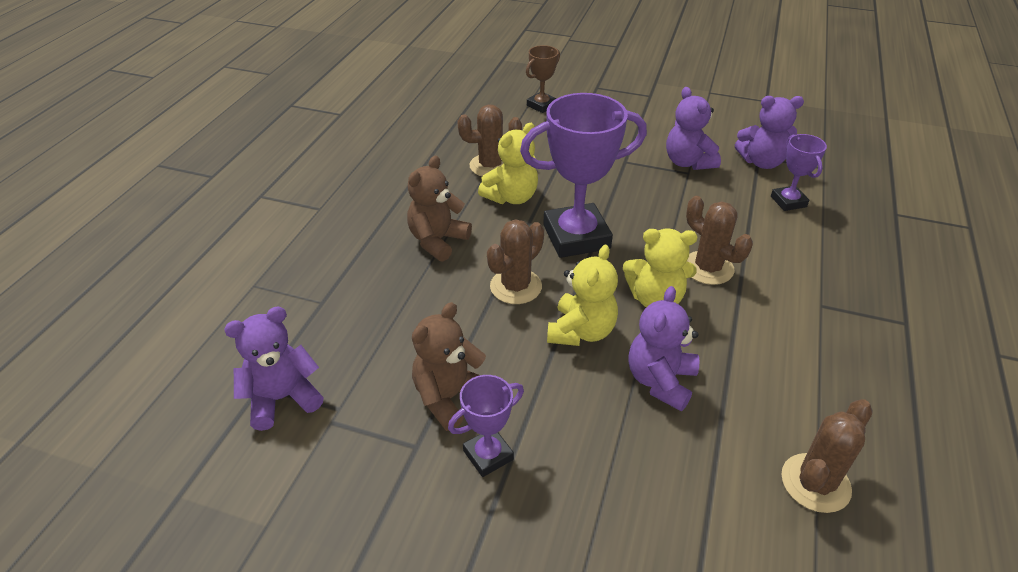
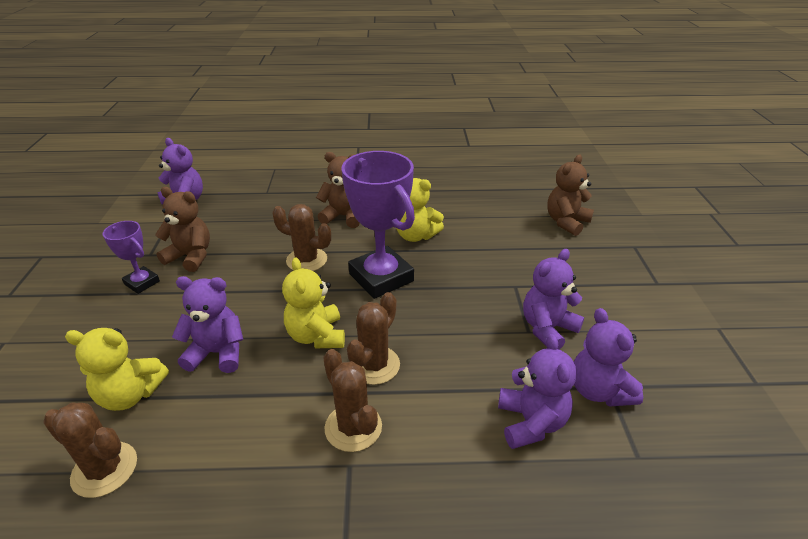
camera: 70 degrees right, 5 degrees down
(490, 166) = (451, 217): brown cactus -> brown cactus (353, 427)
(541, 105) = (566, 222): brown trophy -> brown teddy bear
(581, 331) = (265, 301): yellow teddy bear -> yellow teddy bear (130, 395)
(788, 201) = (531, 422): purple trophy -> purple teddy bear

